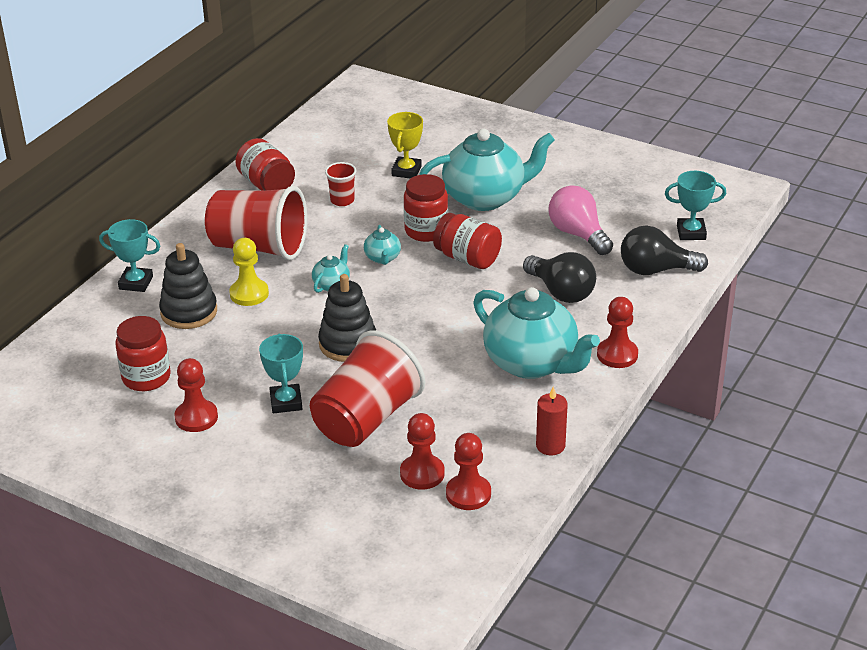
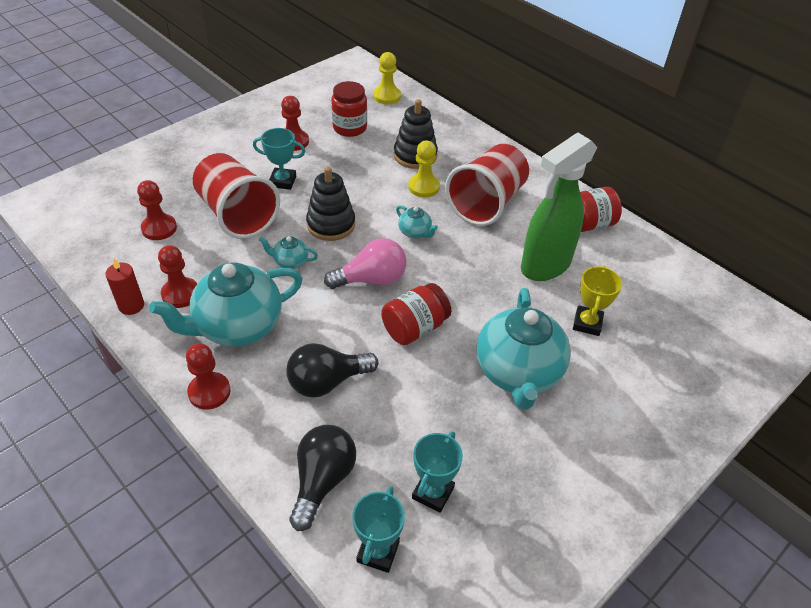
camera: 105 degrees right, 10 degrees up
(55, 363) = (387, 96): none -> yellow pawn
(136, 283) = (464, 138): turquoise trophy -> turquoise trophy (433, 493)
(342, 200) = (545, 266): red cup -> green spray bottle
(382, 258) = (440, 271): turquoise teapot -> turquoise teapot (290, 262)
(406, 171) = (587, 323): yellow trophy -> yellow trophy turned 75 degrees clockwise
(426, 231) = (473, 310): red jar -> none
(468, 494) = (120, 246): red pawn -> red pawn (180, 294)
(578, 234) = (420, 432): pink light bulb -> pink light bulb (371, 279)

